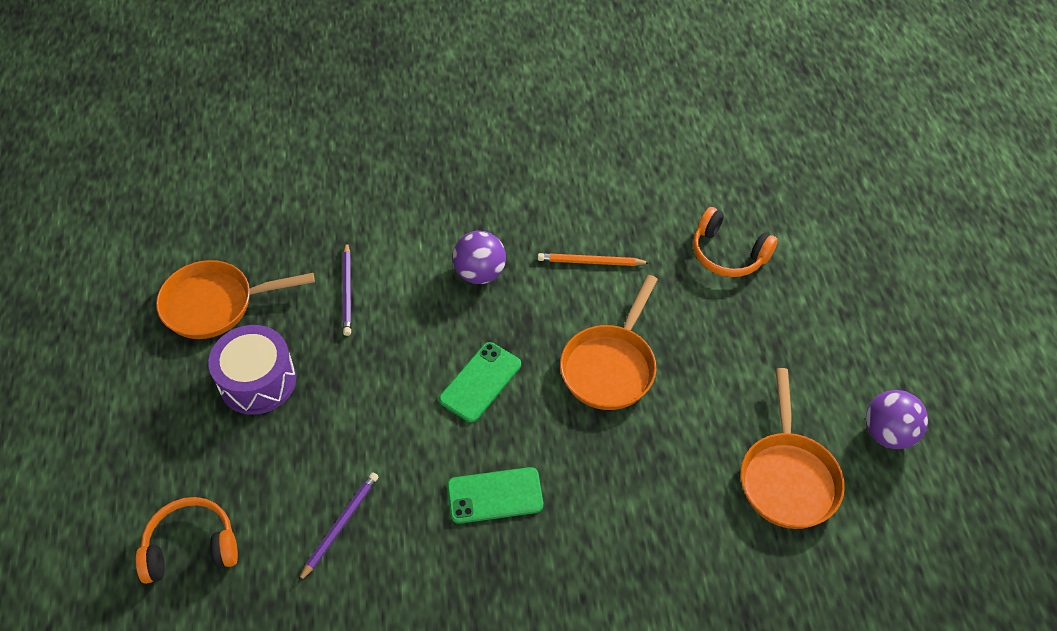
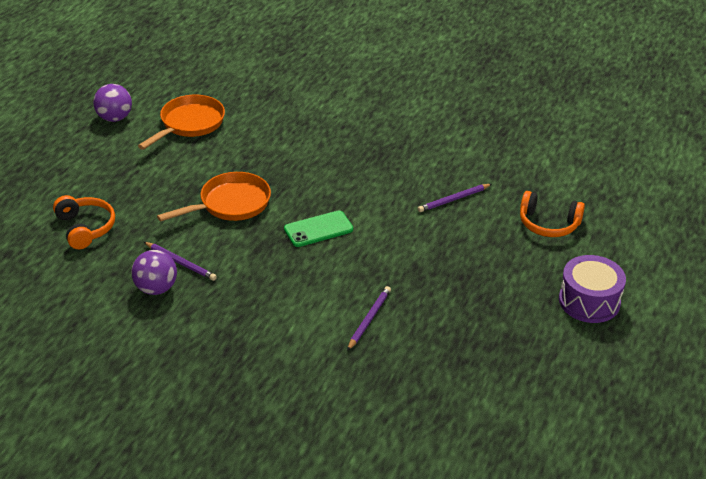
camera: 150 degrees left, 15 degrees down
(215, 304) = (476, 353): orange pan -> none
(258, 381) = (467, 290): purple drum -> purple drum (589, 301)
(480, 273) = (263, 289): purple ball -> purple ball (156, 288)
(495, 495) = (355, 177): green phone -> none
(591, 262) = (180, 262): orange pencil -> purple pencil

